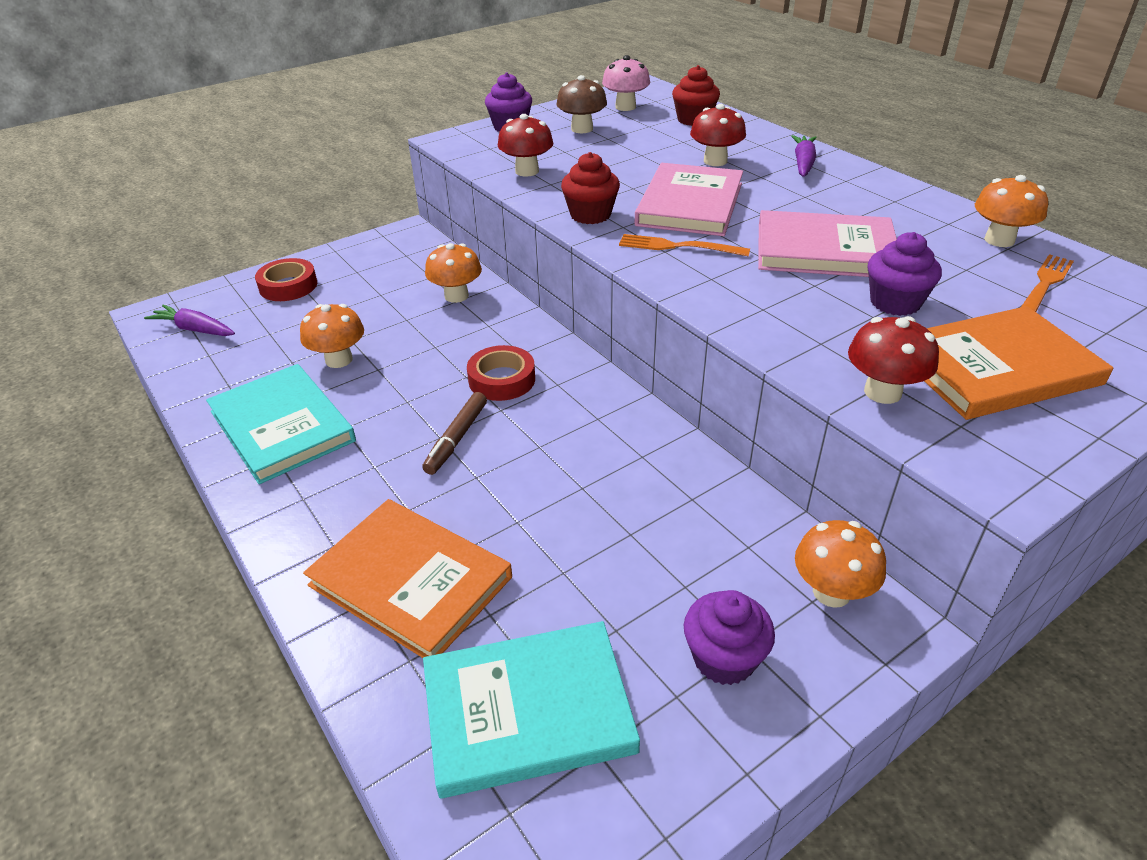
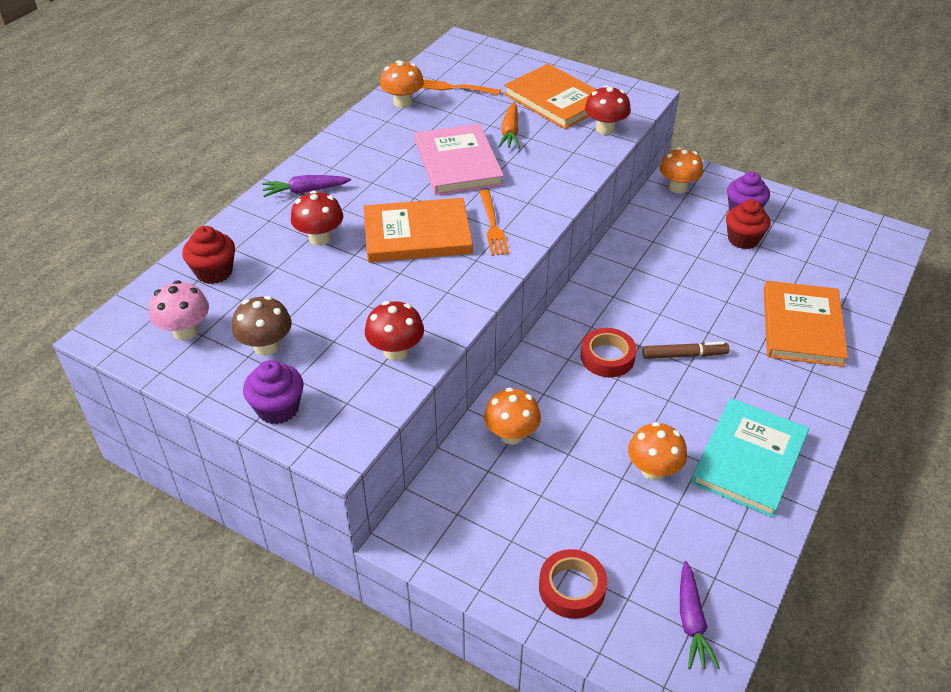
camera: 115 degrees left, 5 degrees up
(528, 710) = (824, 259): turquoise book -> none
(590, 215) = (466, 282): red cupcake -> red cupcake (743, 239)
(690, 204) = (417, 234): pink book -> orange book
(895, 302) = (510, 132): purple cupcake -> orange carrot

